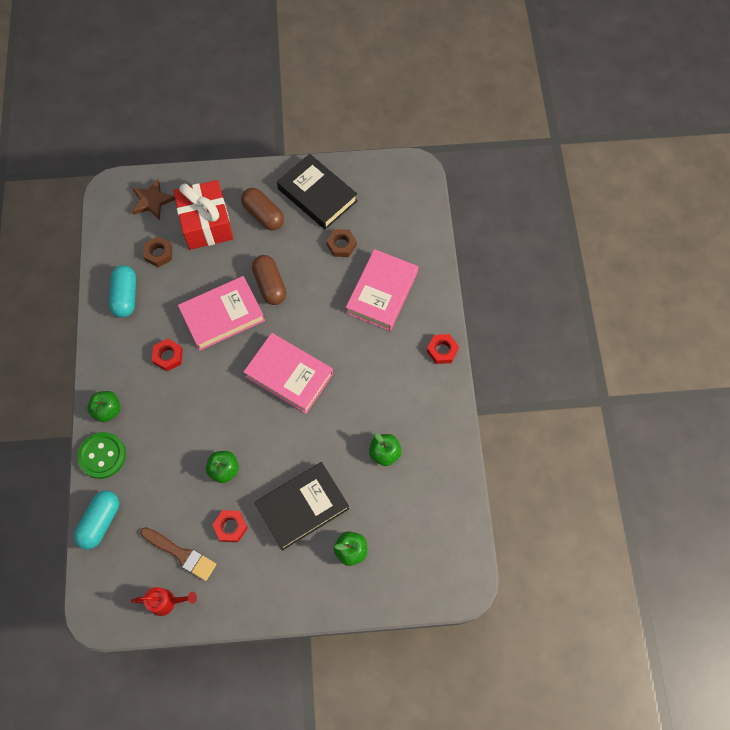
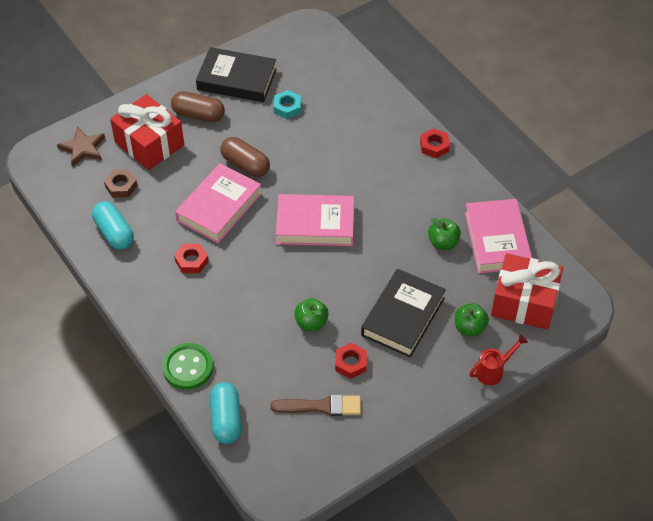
camera: 30 degrees left, 15 degrees down
(107, 410) = (165, 329): green apple -> none
(167, 602) = (337, 449): red watering can -> red watering can (493, 371)
(341, 245) = (287, 107): brown nut -> turquoise nut
(382, 293) = (350, 127): pink book -> pink book (497, 240)
(415, 552) = (524, 302): none -> red gift

